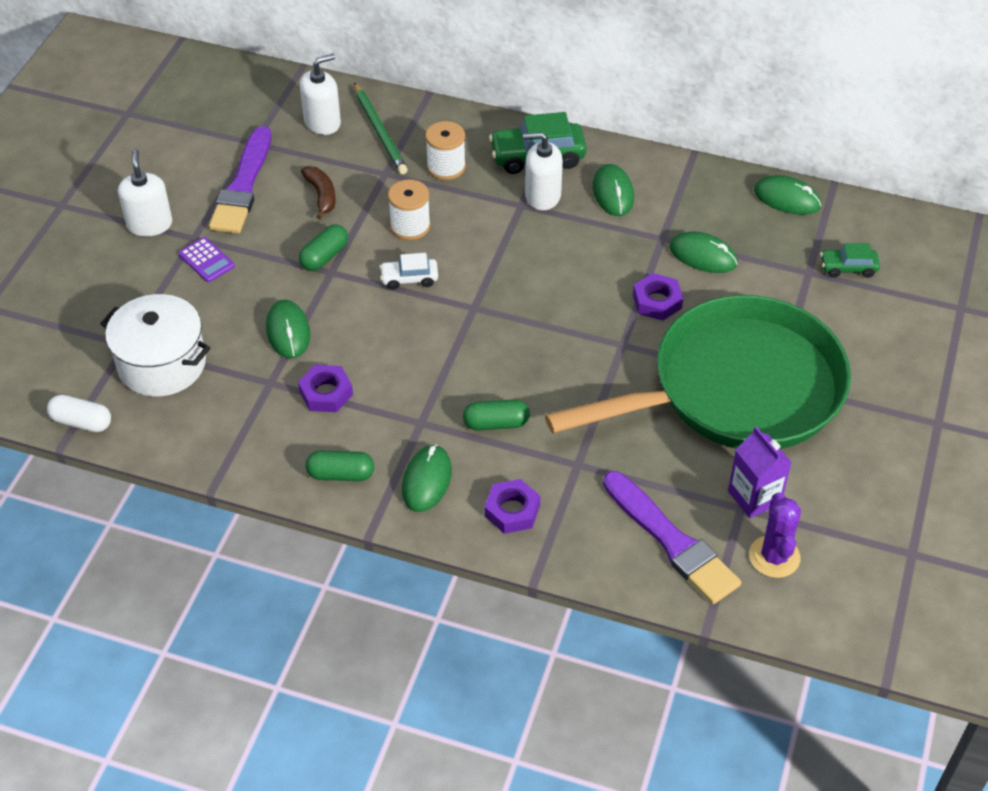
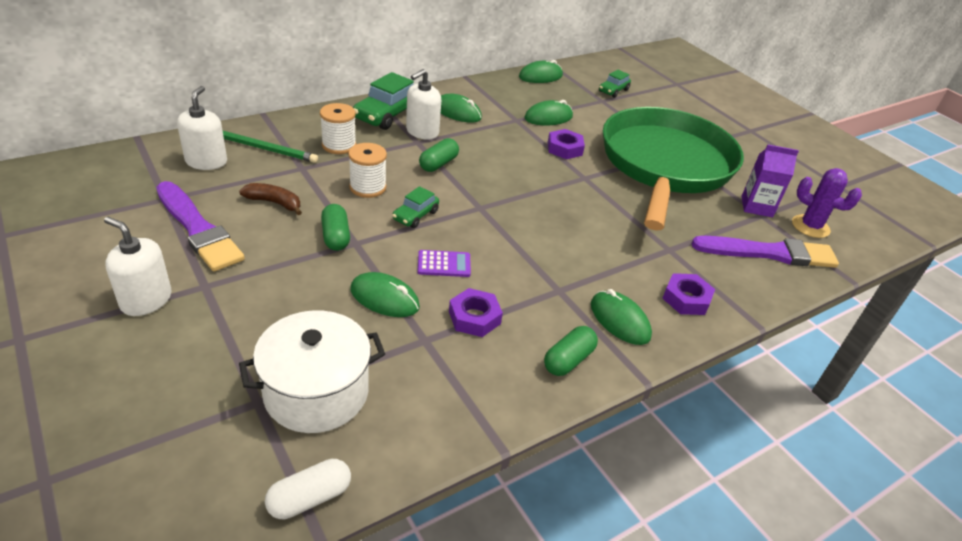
camera: 55 degrees left, 10 degrees down
(206, 260) = (241, 294): purple calculator -> purple calculator (444, 264)
(409, 278) = (415, 215): white car -> green car
(496, 423) = (597, 259): green capsule -> green capsule (438, 164)

